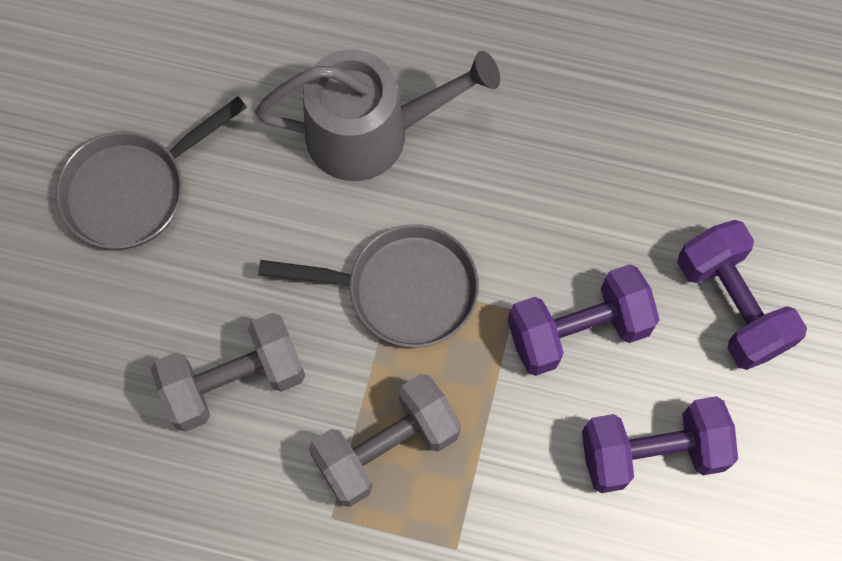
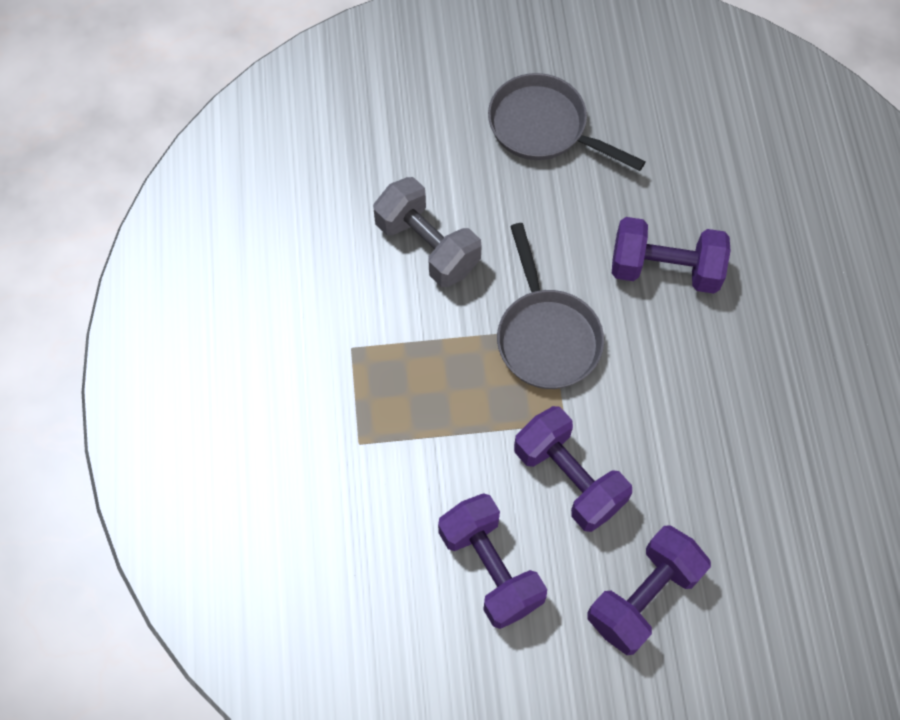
camera: 70 degrees right, 5 degrees down
(370, 133) = (664, 269): grey watering can -> purple dumbbell
(386, 447) = (418, 367): grey dumbbell -> none

